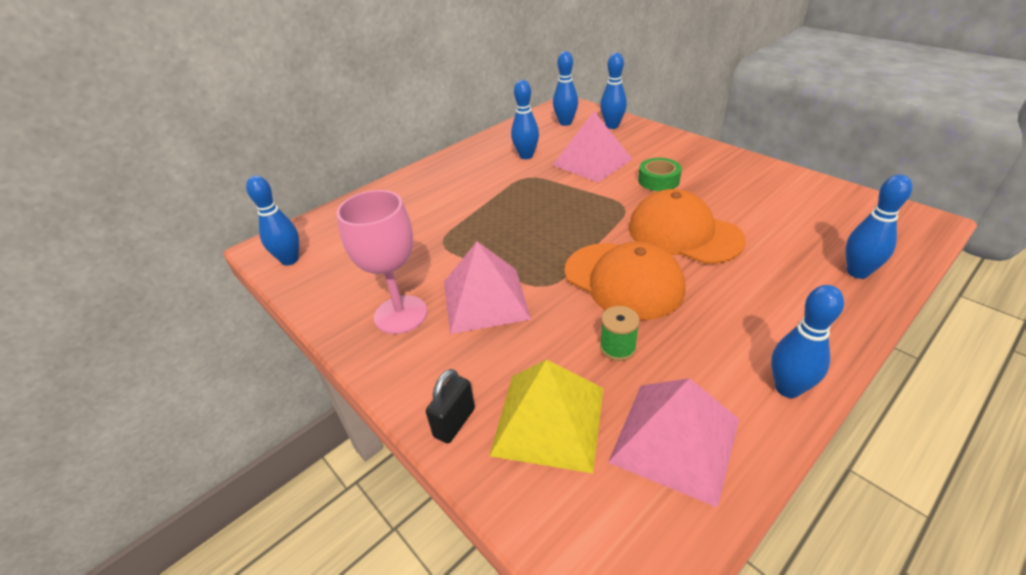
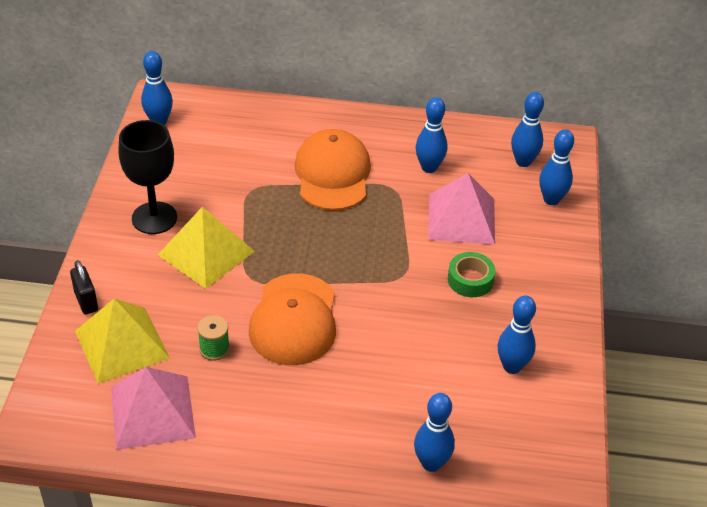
camera: 45 degrees right, 5 degrees up
(401, 314) = (154, 218): pink goblet -> black goblet
(454, 422) = (86, 301): black padlock -> black padlock turned 75 degrees clockwise
(485, 299) = (206, 253): pink pyramid -> yellow pyramid
(684, 233) = (393, 331): orange cap -> orange cap (332, 174)
(787, 388) = (245, 455): blue bowling pin -> blue bowling pin (512, 366)

